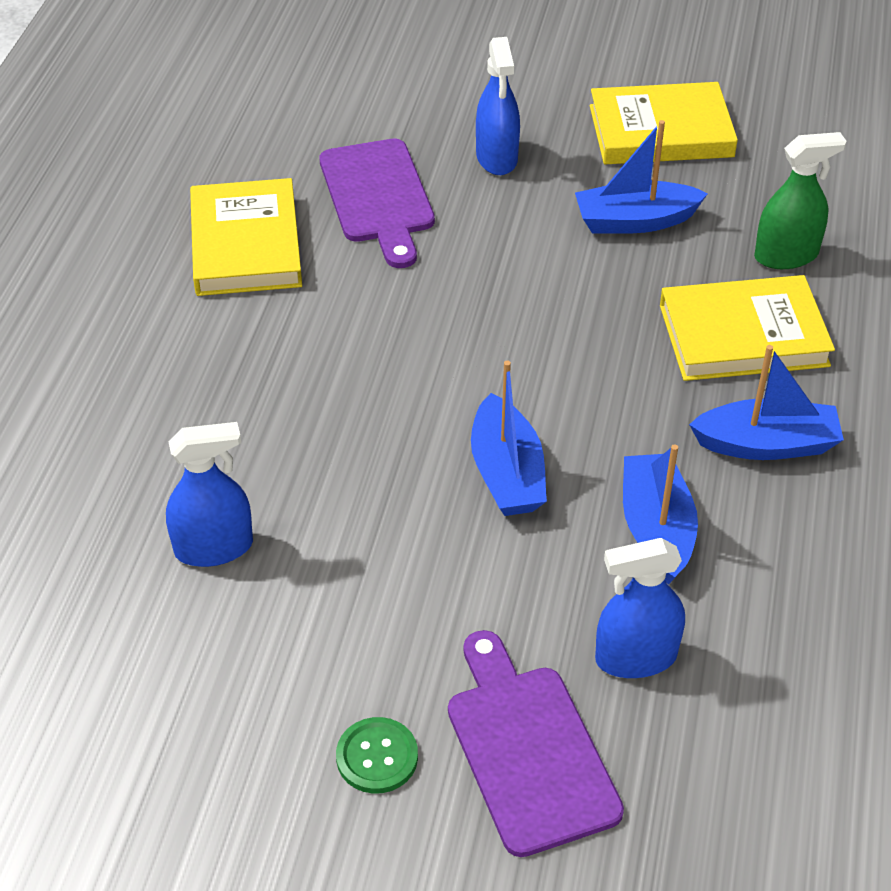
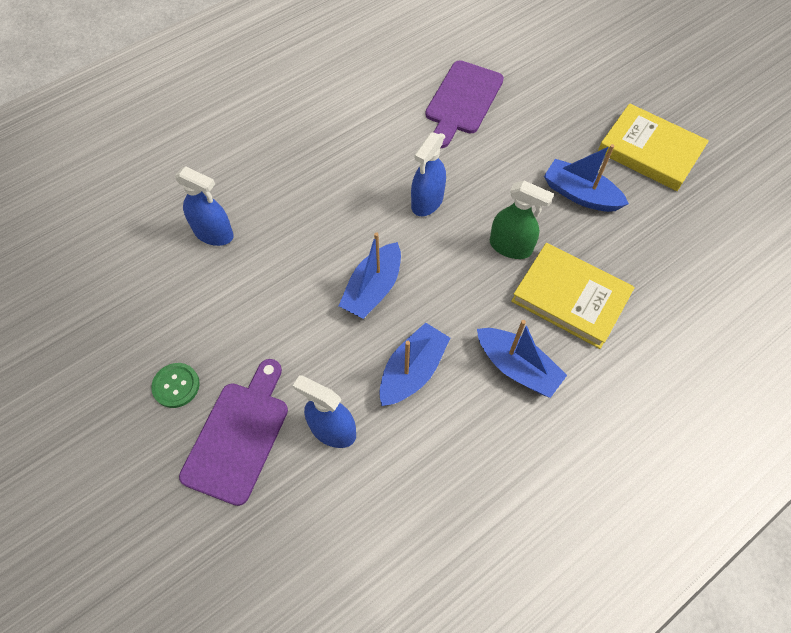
camera: 40 degrees right, 15 degrees up
(246, 244) = (376, 89): yellow book -> none
(497, 157) = (544, 114): blue spray bottle -> blue spray bottle (427, 201)
(786, 255) = (644, 268): green spray bottle -> green spray bottle (510, 246)

